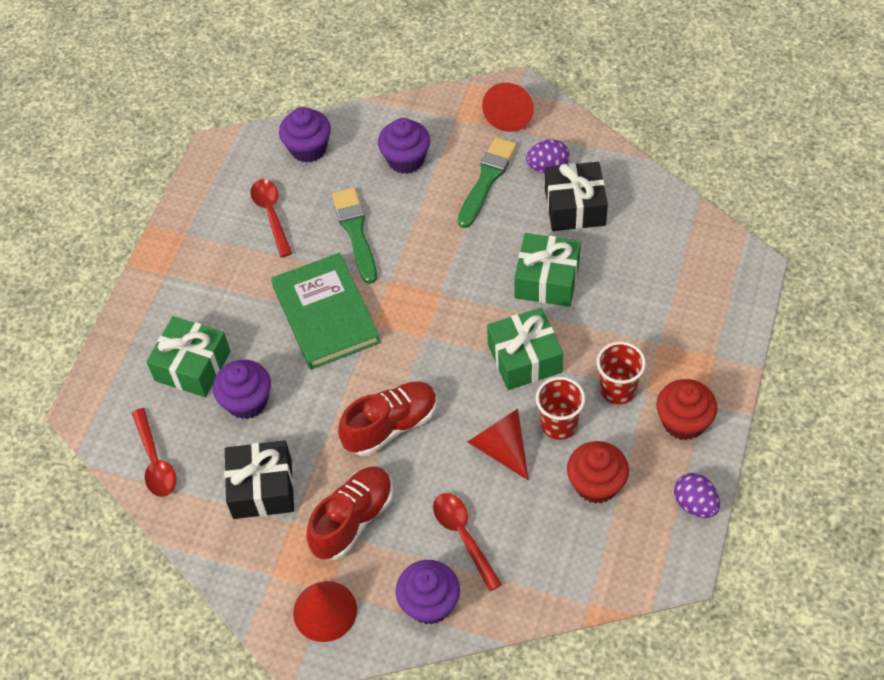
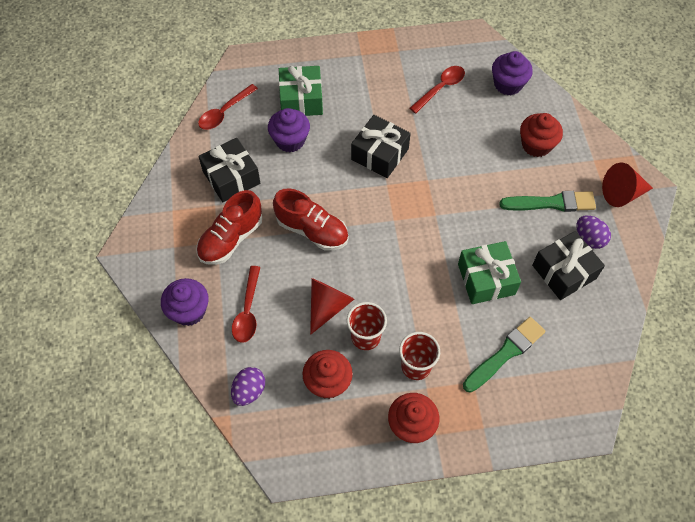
camera: 60 degrees right, 5 degrees up
(325, 611) = (159, 251): red cone -> none
(326, 314) = (380, 154): green book -> black gift
(353, 520) = (231, 239): red shoe -> red shoe turned 120 degrees clockwise
(355, 232) = (455, 142): green brush -> green brush (505, 353)
(406, 159) = (536, 145): purple cupcake -> red cupcake
(463, 536) = (248, 311): red spoon -> red spoon turned 150 degrees clockwise
(524, 358) = (409, 291): green gift -> none
(695, 504) = (343, 460): purple egg -> purple egg (249, 391)

